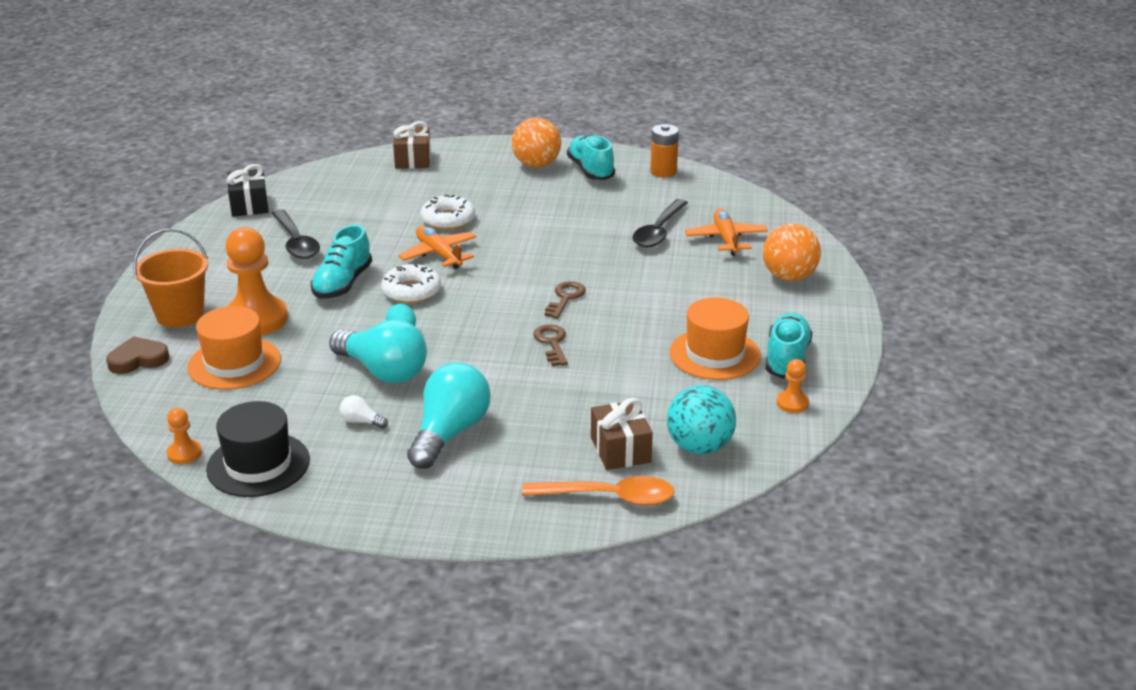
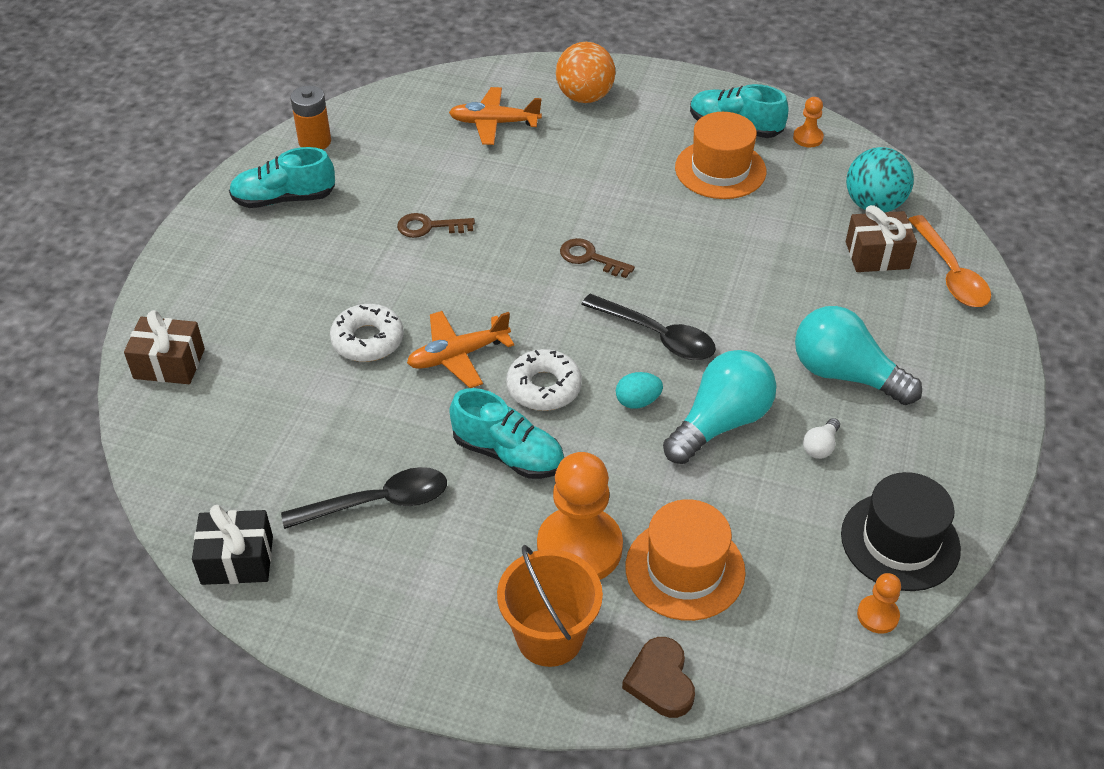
camera: 80 degrees left, 15 degrees up
(536, 165) = (246, 244): orange ball -> none
(552, 343) = (682, 279): brown key -> brown key (429, 227)
(608, 497) = (950, 273): orange spoon -> orange spoon turned 150 degrees clockwise
(659, 231) = (461, 167): black spoon -> black spoon (657, 336)

